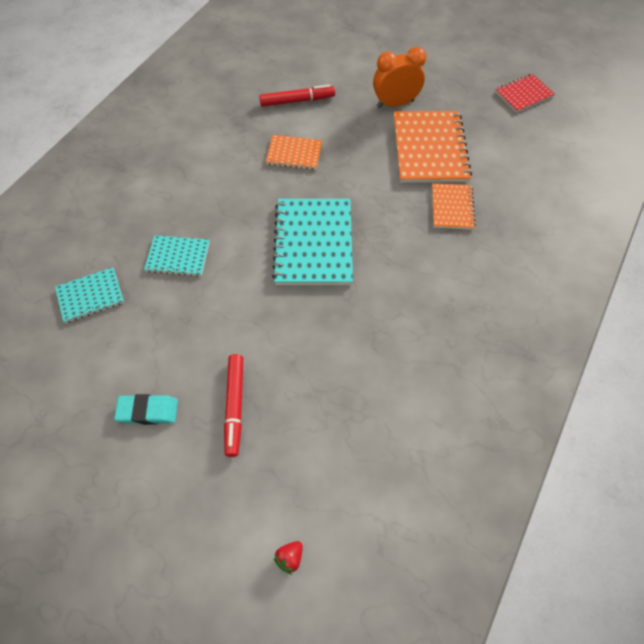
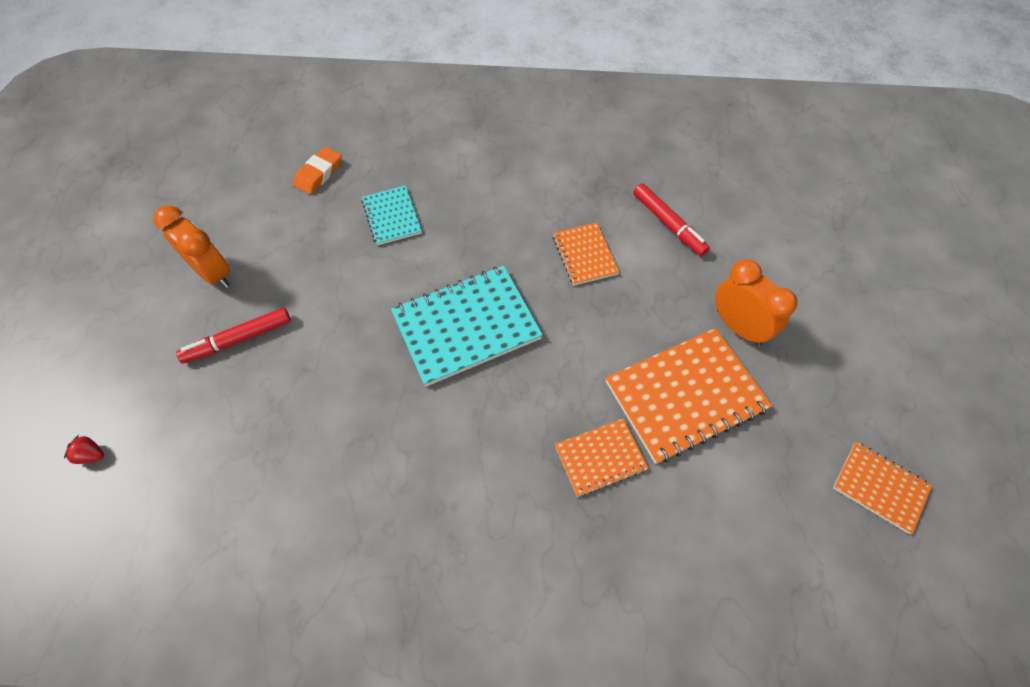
camera: 65 degrees right, 0 degrees up
(90, 296) = (319, 174): turquoise notebook -> orange eraser
(148, 411) = (213, 273): turquoise eraser -> orange clock
(523, 94) = (880, 487): red notebook -> orange notebook

